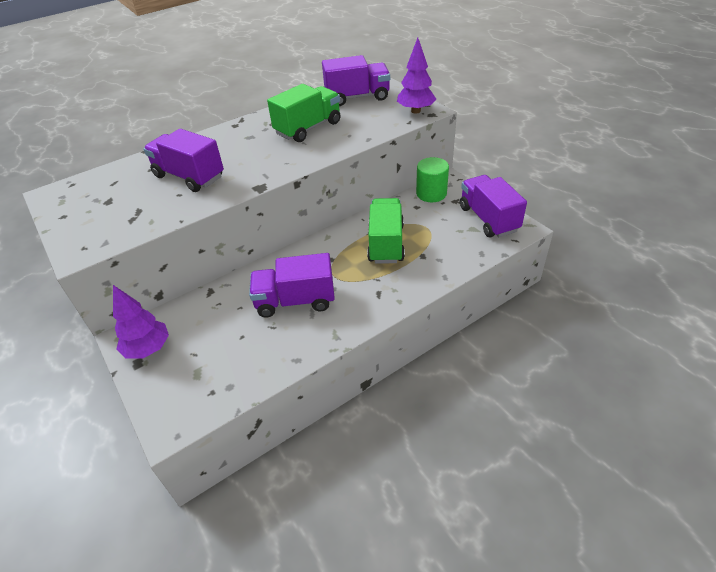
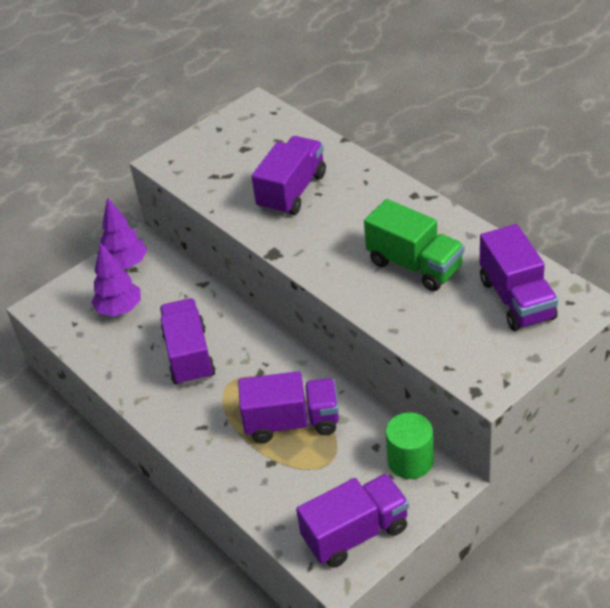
camera: 85 degrees right, 0 degrees up
(386, 243) = (292, 422): green truck -> purple truck
(415, 111) = (483, 372): purple tree -> purple tree (120, 309)

